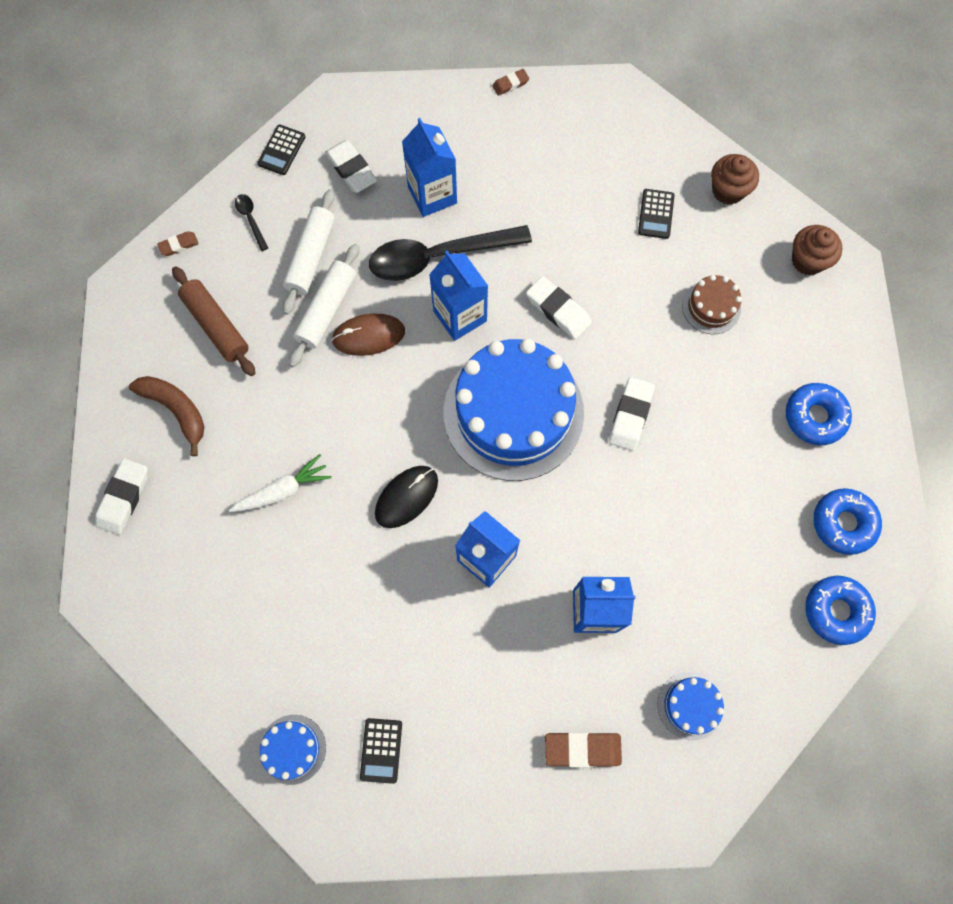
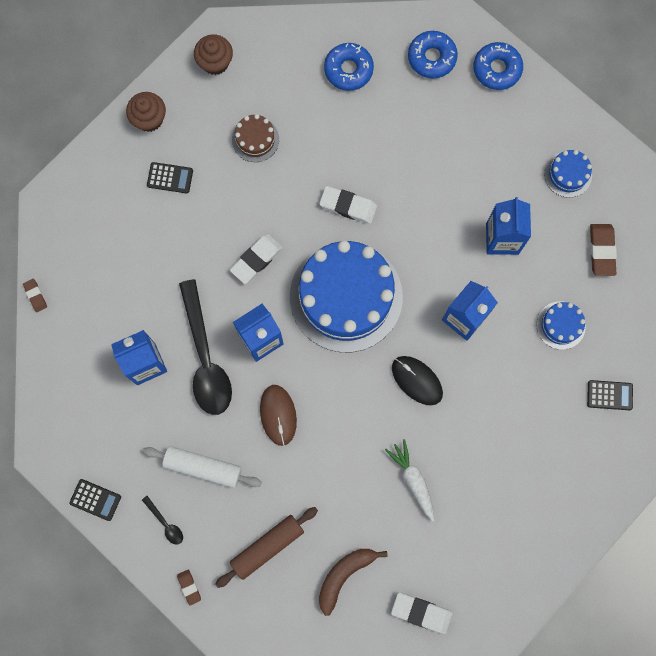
camera: 90 degrees left, 5 degrees up
(251, 219) = (165, 523): black spoon -> black spoon turned 105 degrees counterclockwise
(292, 749) = (612, 461): blue cake -> blue cake (560, 325)
(326, 309) = (253, 452): white rolling pin -> none
(351, 169) = (117, 435): white eraser -> none

